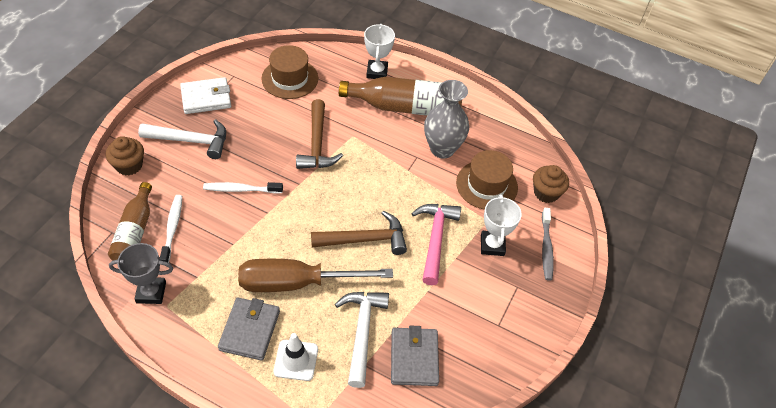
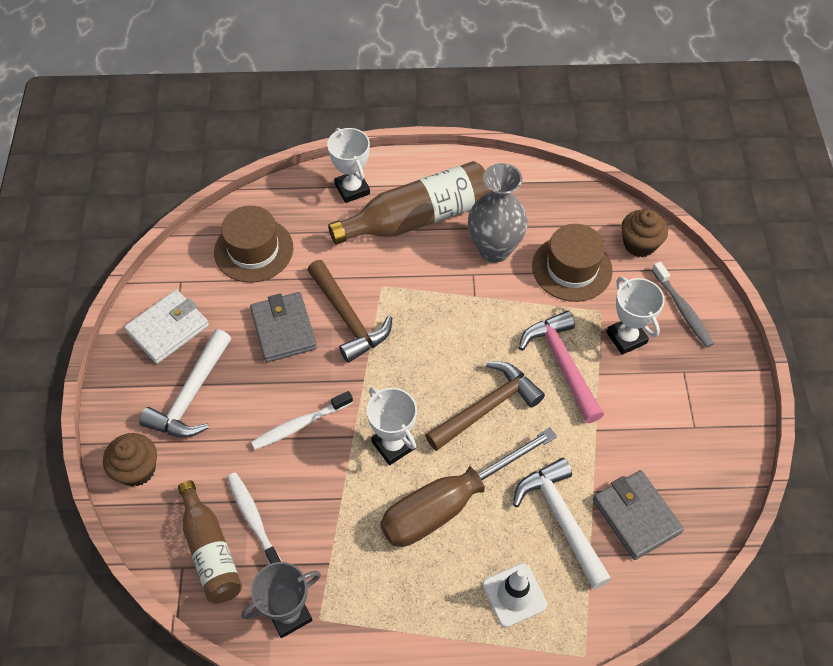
camera: 25 degrees left, 5 degrees up
(191, 141) = (191, 395): white hammer -> white hammer turned 135 degrees clockwise
(250, 330) = (438, 591): grey wallet -> grey wallet (284, 329)
(288, 230) = (393, 445): none -> white trophy

